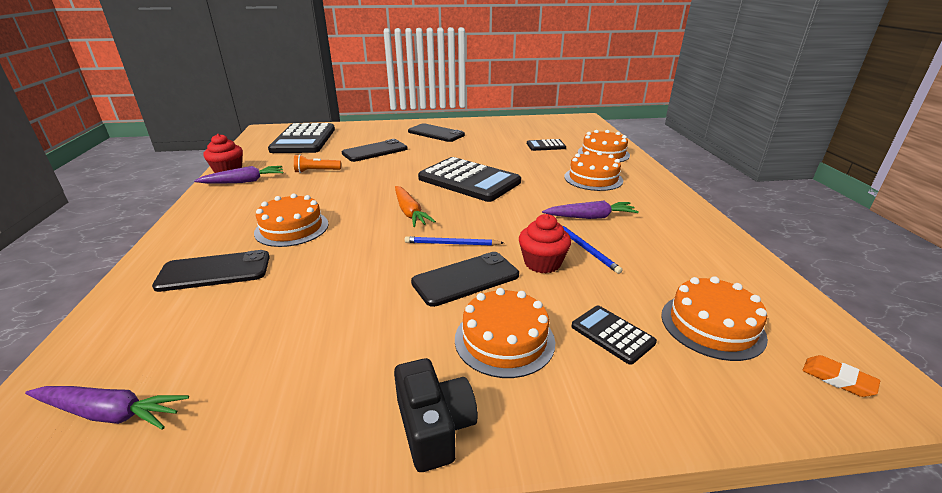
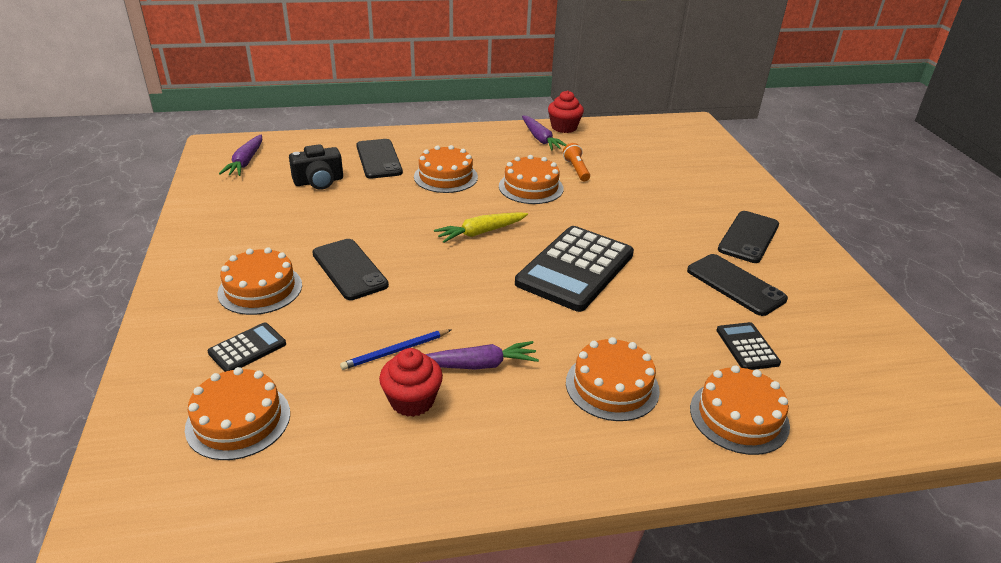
camera: 85 degrees right, 5 degrees up
(303, 140) = (670, 149): black calculator -> none
(338, 189) = (531, 187): none -> orange cake
(375, 151) = (651, 197): black phone -> black phone (735, 285)
(410, 212) = (481, 232): orange carrot -> yellow carrot
(434, 427) = (189, 260): black camera -> black camera (319, 181)
(451, 244) = (413, 260): blue pencil -> none
(542, 263) = (370, 316): red cupcake -> red cupcake (412, 400)
(590, 217) = (477, 365): purple carrot -> purple carrot turned 90 degrees counterclockwise
(837, 379) = (135, 490): orange eraser -> none

